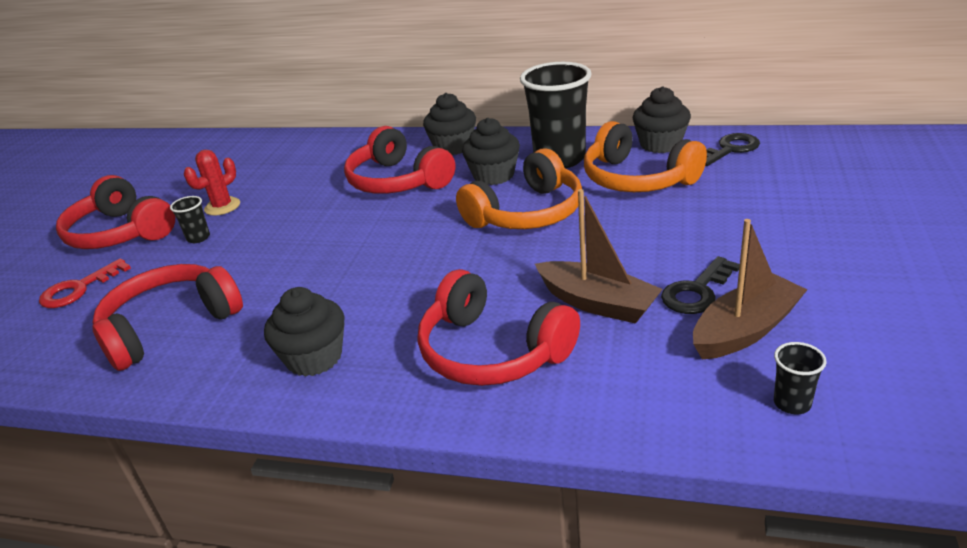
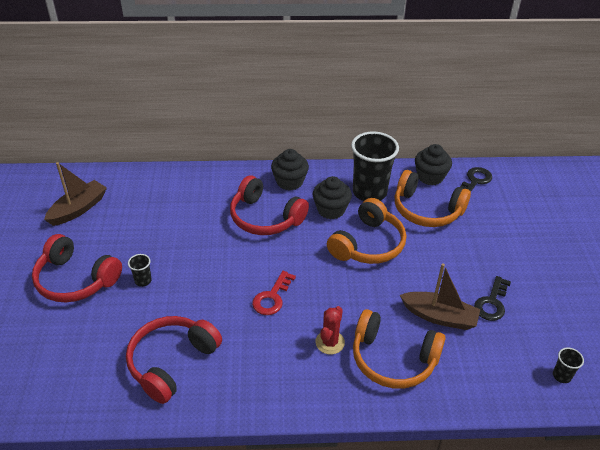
camera: 20 degrees left, 10 degrees up
(79, 289) = (78, 336): red key -> red key (272, 297)
(222, 206) = (143, 249): red cactus -> red cactus (330, 342)
(314, 357) = (286, 376): black cupcake -> none
(492, 351) = (393, 359): red headphones -> orange headphones
(745, 330) = (525, 329): brown boat -> brown boat (78, 209)

